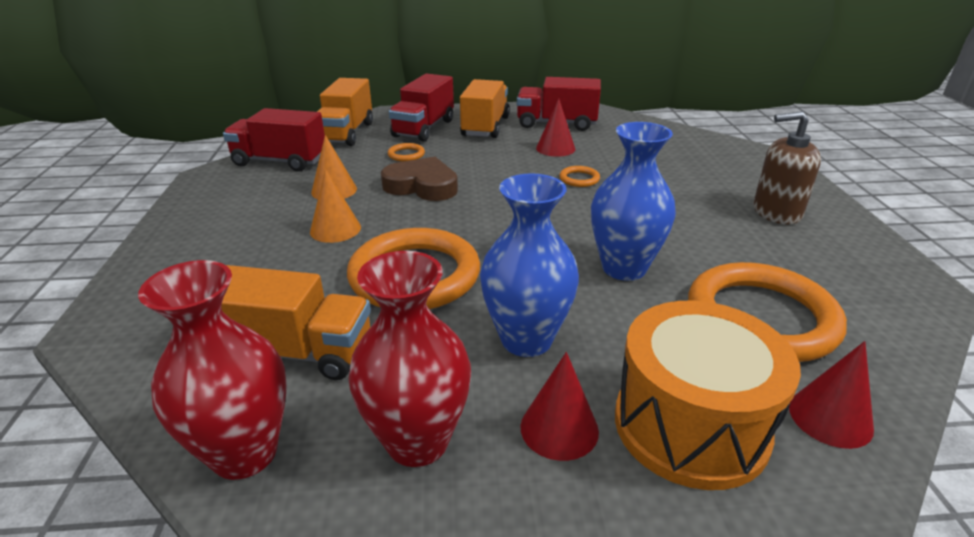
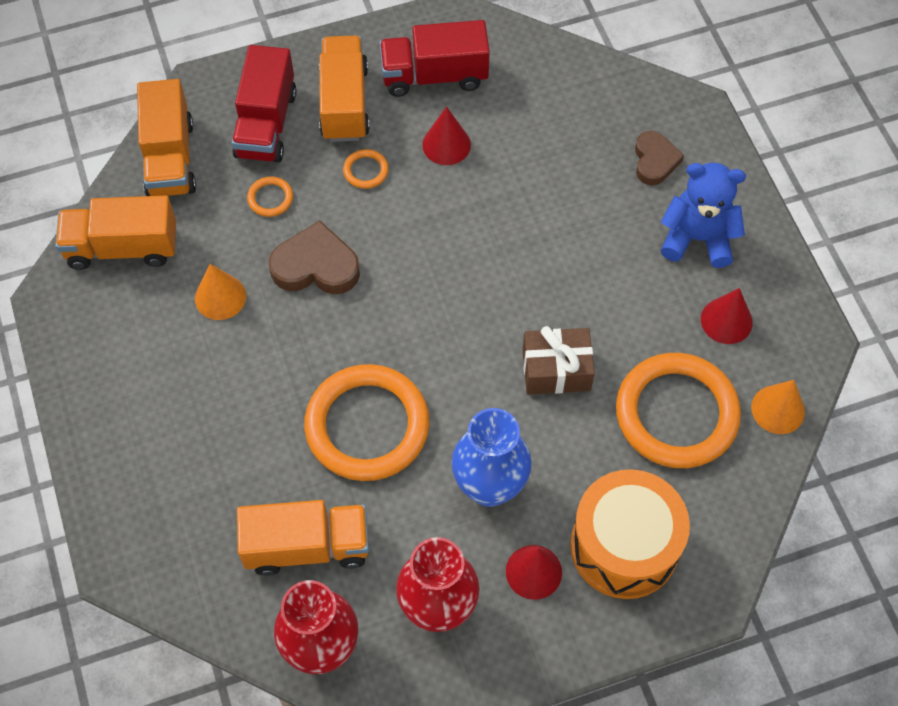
camera: 15 degrees left, 30 degrees up
(280, 161) = (123, 247): red truck -> orange truck
(335, 229) = (257, 370): orange cone -> orange cone (778, 409)
(579, 179) = (487, 213): orange ring -> orange ring (366, 171)
(624, 268) = (556, 370): blue vase -> brown gift
(733, 172) = (654, 161): none -> brown heart
(776, 212) = (697, 238): brown soap dispenser -> blue teddy bear
(830, 417) = (720, 514): red cone -> red cone (726, 320)

